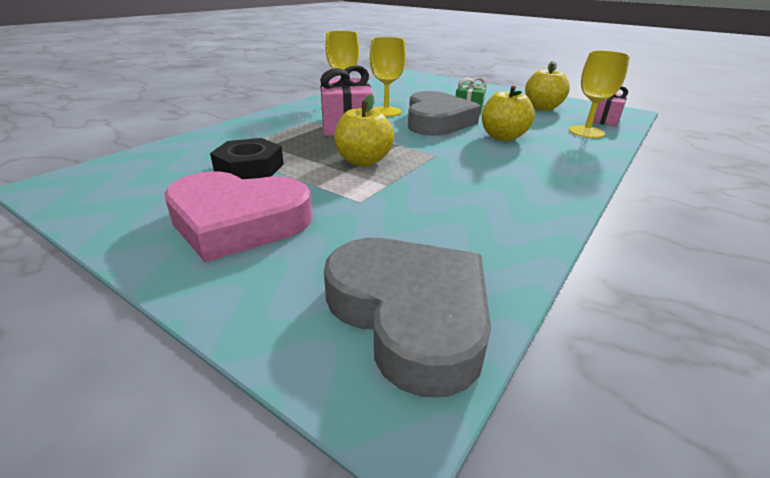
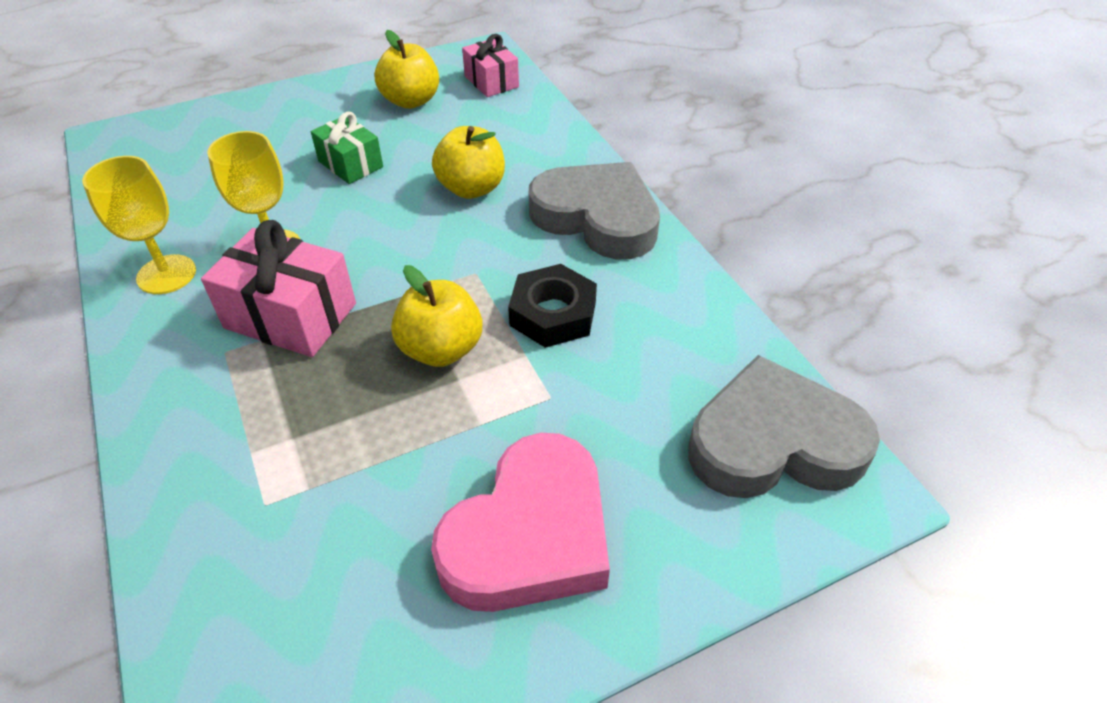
camera: 60 degrees left, 15 degrees up
(249, 168) = (365, 484): black nut -> black nut (553, 314)
(437, 121) = (365, 216): grey heart -> grey heart (597, 218)
(586, 132) = (514, 118): yellow goblet -> none

